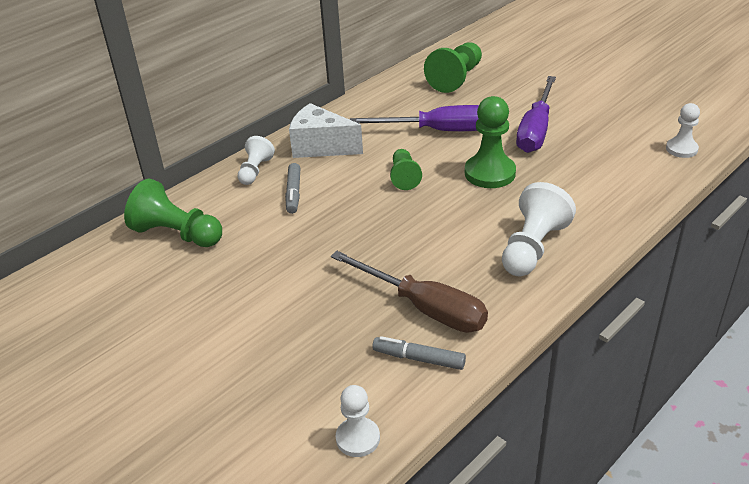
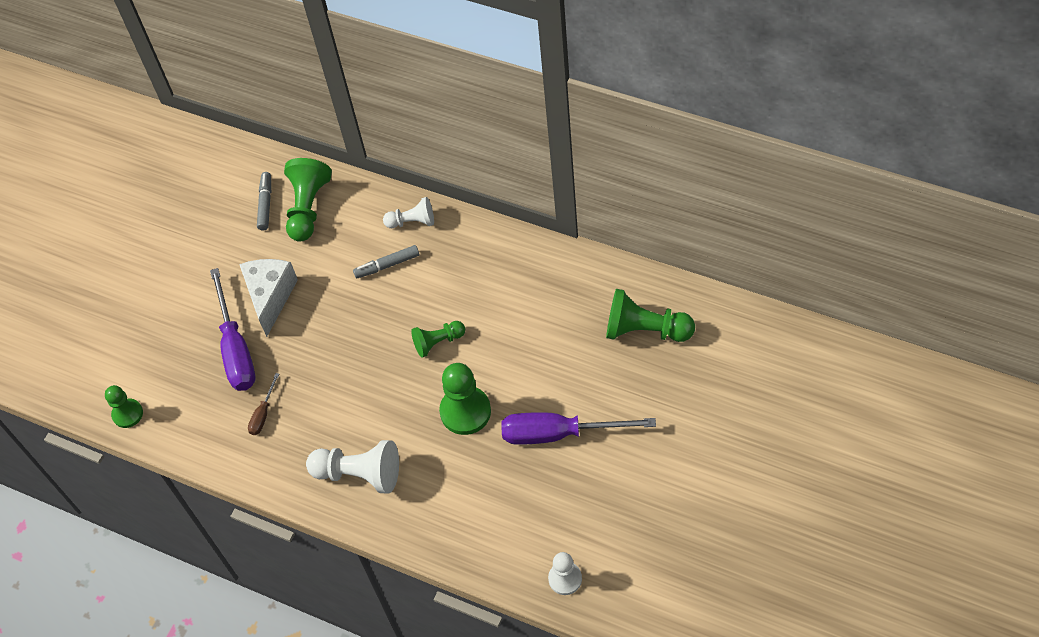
camera: 75 degrees right, 20 degrees up
(320, 147) = (467, 256): white cheese -> white cheese (270, 297)
(358, 438) = (127, 414): white pawn -> green pawn
(419, 359) = (208, 427): grey marker -> grey marker (265, 204)
(424, 308) = (263, 414): brown screwdriver -> brown screwdriver, size x0.47
(437, 131) = (528, 344): purple screwdriver -> purple screwdriver (236, 349)

